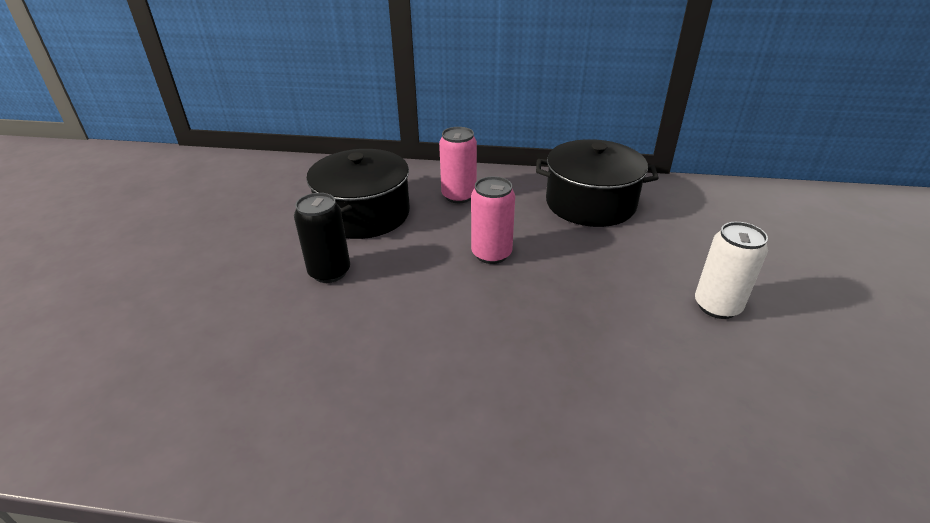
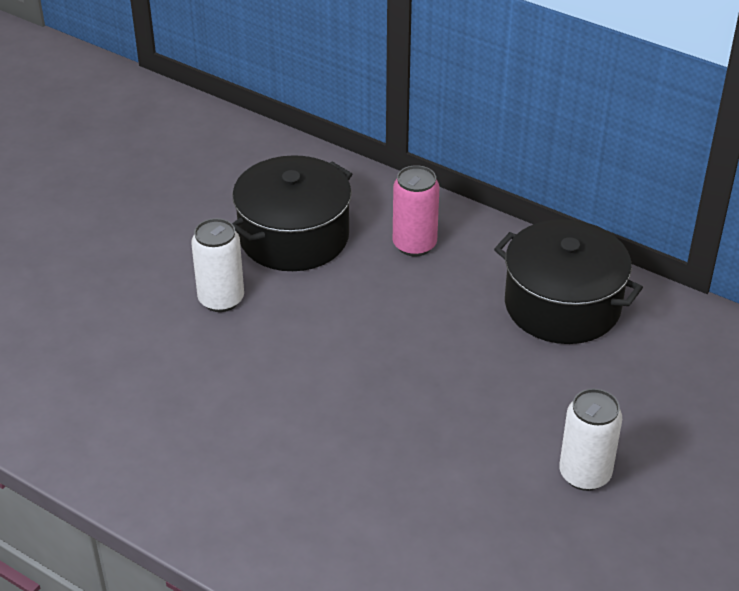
camera: 25 degrees right, 5 degrees up
(329, 272) = (221, 299): black can -> white can
(491, 254) = (396, 333): pink can -> none

